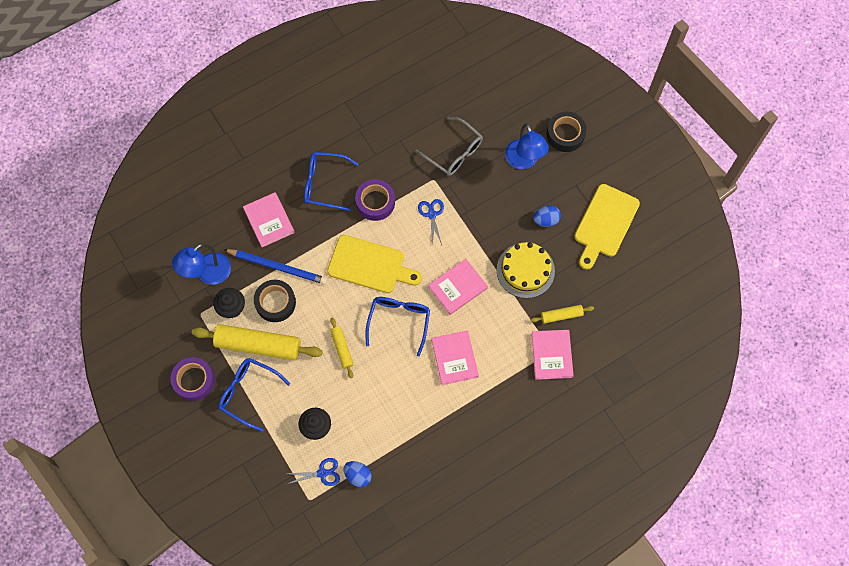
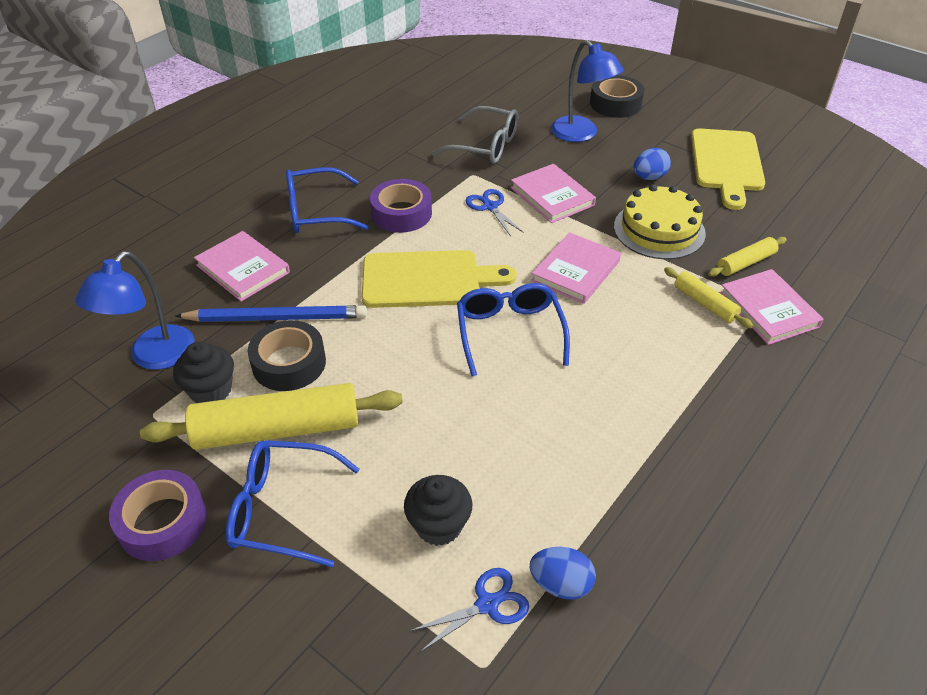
camera: 20 degrees left, 25 degrees down
(342, 349) = (432, 393): yellow rolling pin -> yellow rolling pin (705, 303)
(454, 358) = (626, 354): pink book -> pink book (552, 196)

